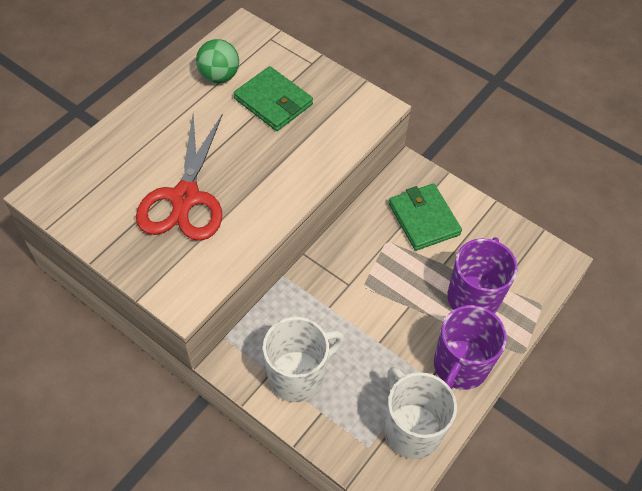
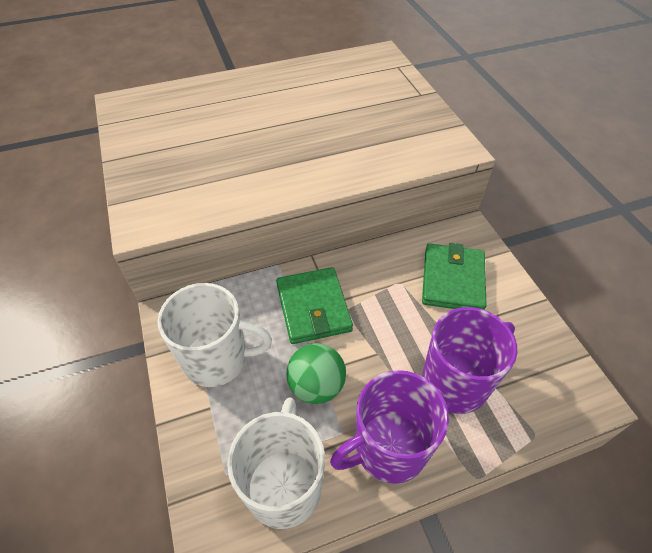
camera: 35 degrees right, 5 degrees down
(185, 198) = (221, 147): red scissors -> none
(219, 76) = (331, 76): green ball -> green ball (316, 386)
(273, 101) = (361, 109): green wallet -> green wallet (313, 307)

